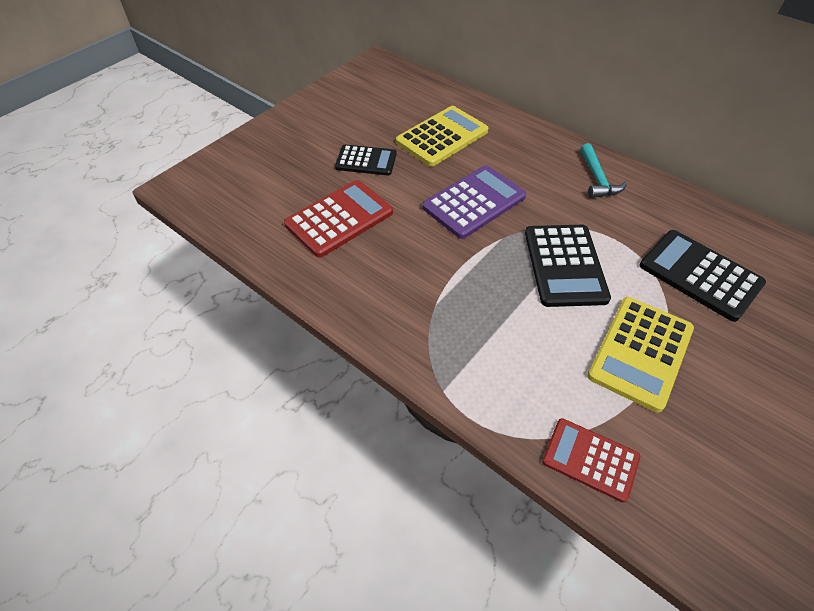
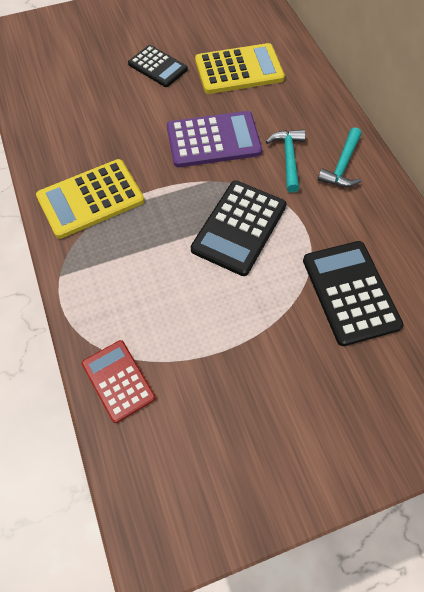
camera: 30 degrees right, 10 degrees up
(339, 218) = (97, 108): red calculator -> none
(550, 191) = (288, 158): none -> turquoise hammer
(640, 352) = (233, 327): yellow calculator -> yellow calculator (91, 199)

